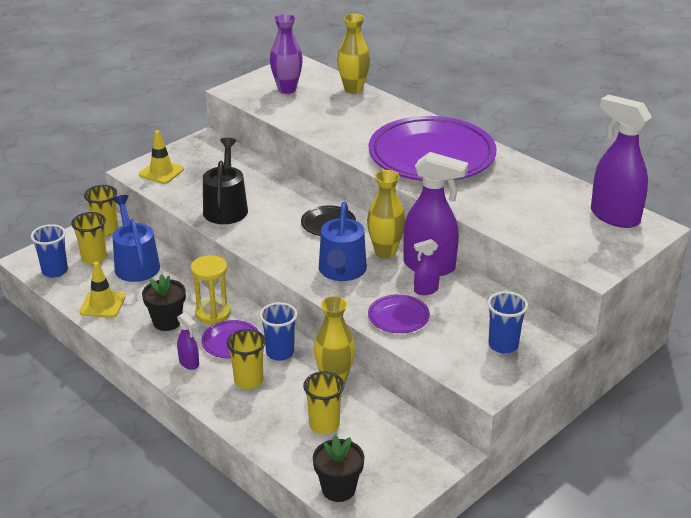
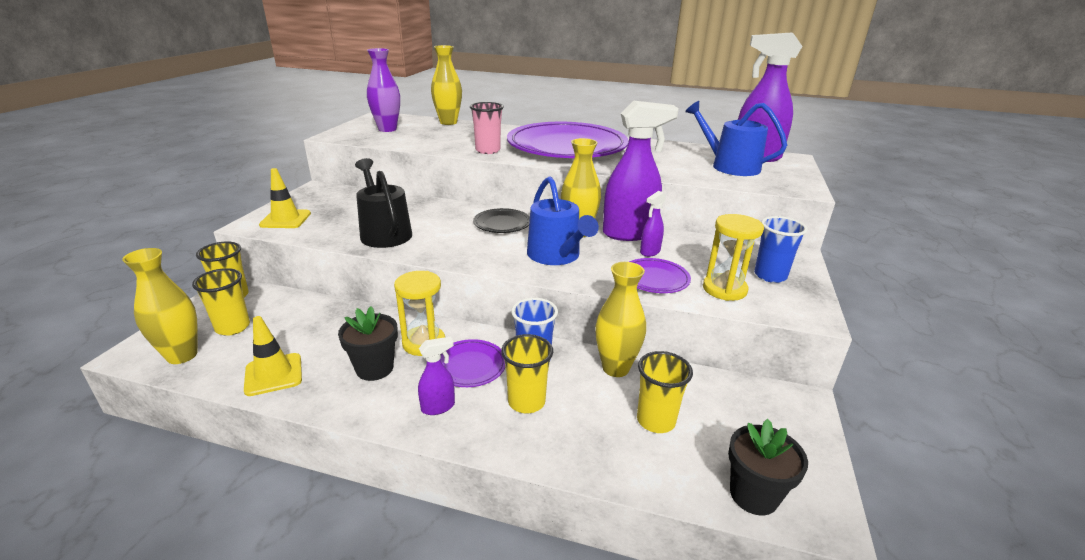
camera: 30 degrees left, 5 degrees down
(55, 271) = (182, 355): blue cup -> yellow vase
(136, 264) = (293, 320): blue watering can -> blue watering can (730, 166)
(189, 363) = (438, 407): purple spray bottle -> purple spray bottle turned 45 degrees counterclockwise
(351, 143) = (487, 150): none -> pink cup
(445, 344) = (724, 289): none -> yellow hourglass

